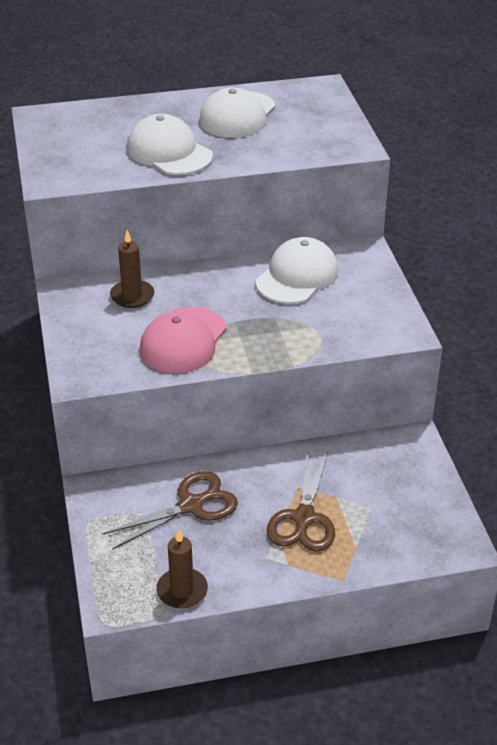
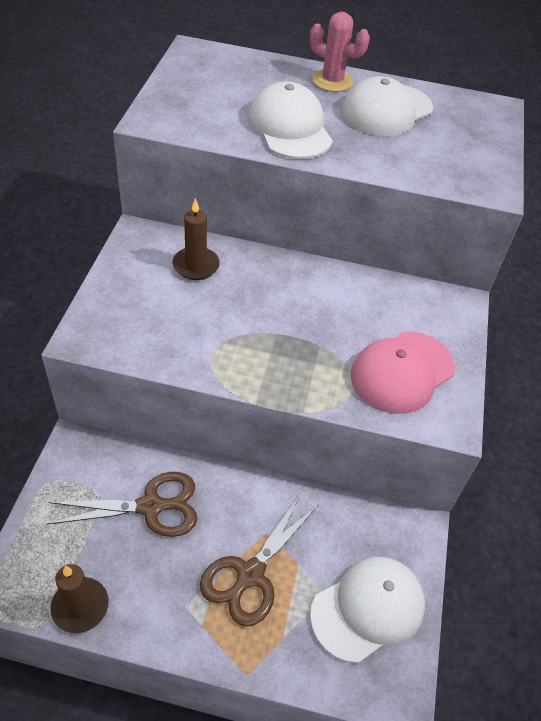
camera: 20 degrees right, 10 degrees up
(177, 105) = (332, 81): none -> pink cactus
(183, 340) = (211, 335): pink cap -> pink cap (402, 372)
(297, 276) = (371, 305): white cap -> white cap (368, 609)

